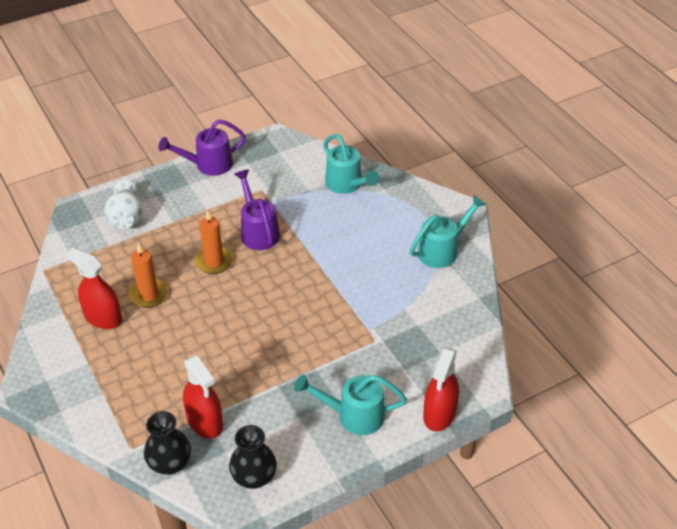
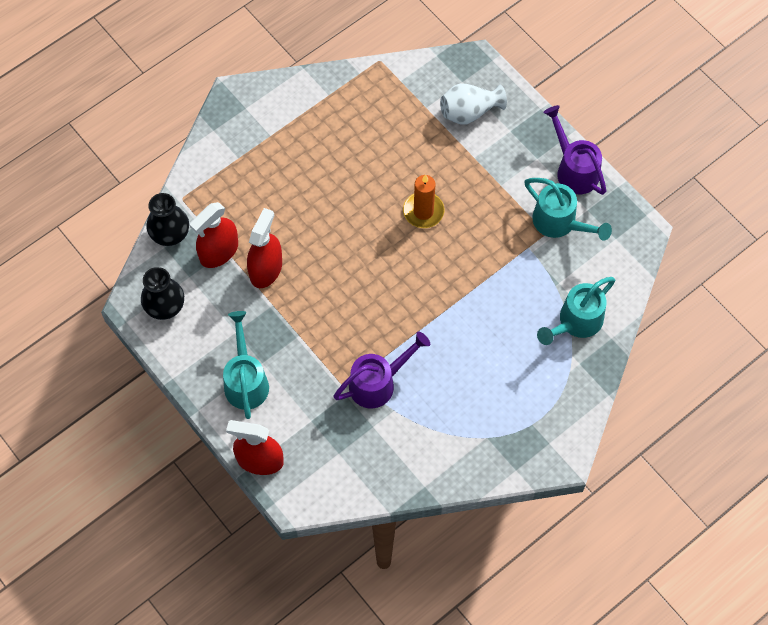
camera: 80 degrees right, 20 degrees up
(103, 317) = (328, 131): red spray bottle -> red spray bottle (266, 269)
(149, 295) = (365, 163): orange candle -> none
(258, 231) = (478, 244): purple watering can -> purple watering can (378, 383)
(442, 250) = (490, 440): turquoise watering can -> turquoise watering can (559, 223)

